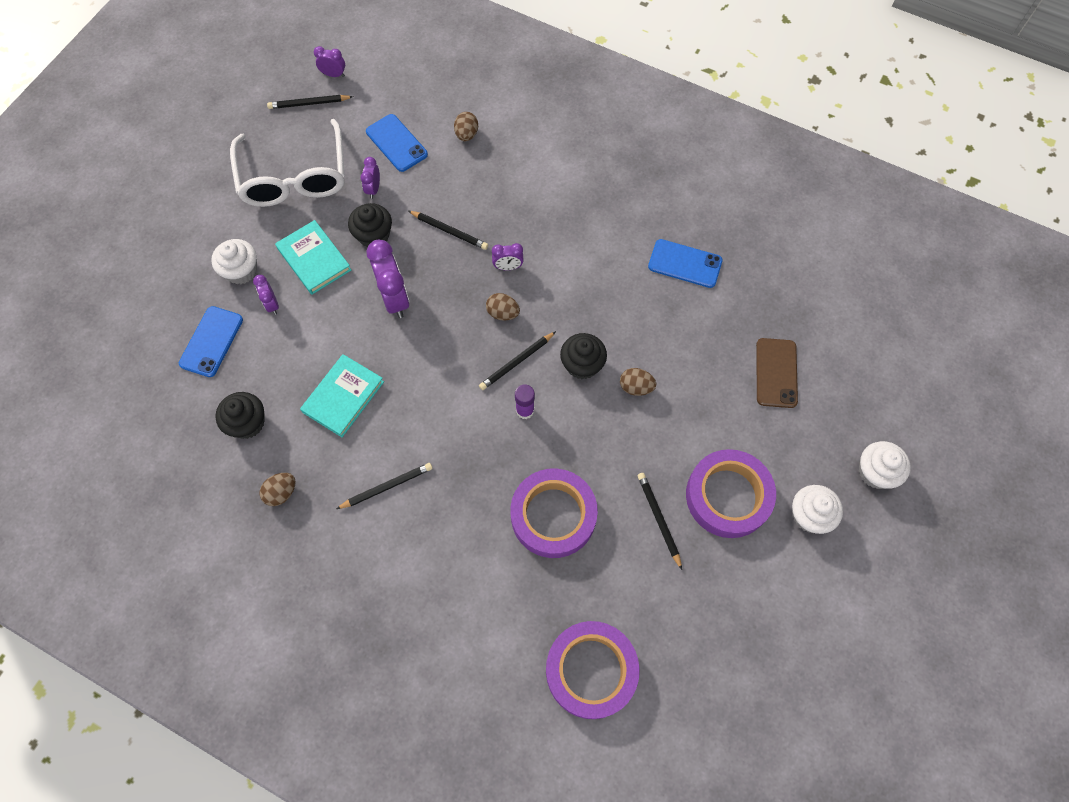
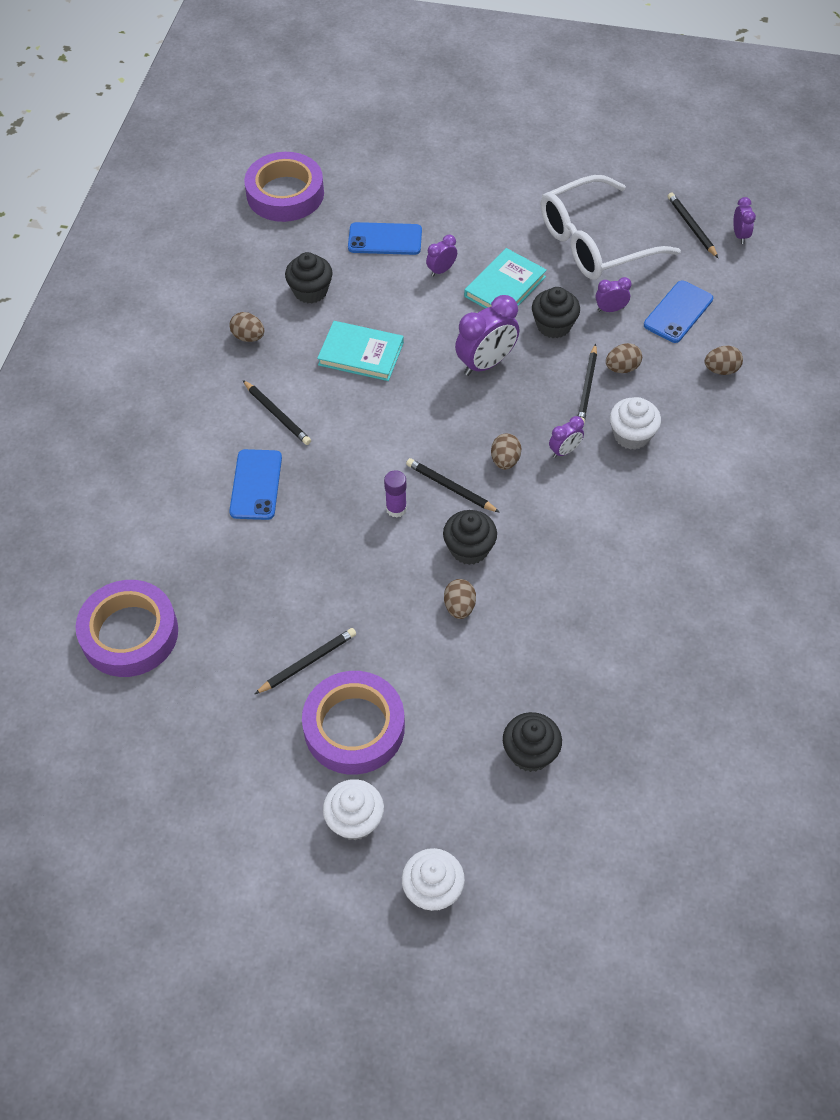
camera: 75 degrees right, 10 degrees down
(241, 271) = (469, 236): white cupcake -> white cupcake (631, 435)
(439, 200) = (622, 368): none -> brown egg
(508, 267) = (564, 451): purple clock -> purple clock turned 105 degrees counterclockwise
(553, 515) = (285, 562): purple tape -> purple tape (285, 194)
(685, 263) = (643, 624): blue phone -> blue phone (256, 485)
(776, 373) = (530, 752): brown phone -> black cupcake

